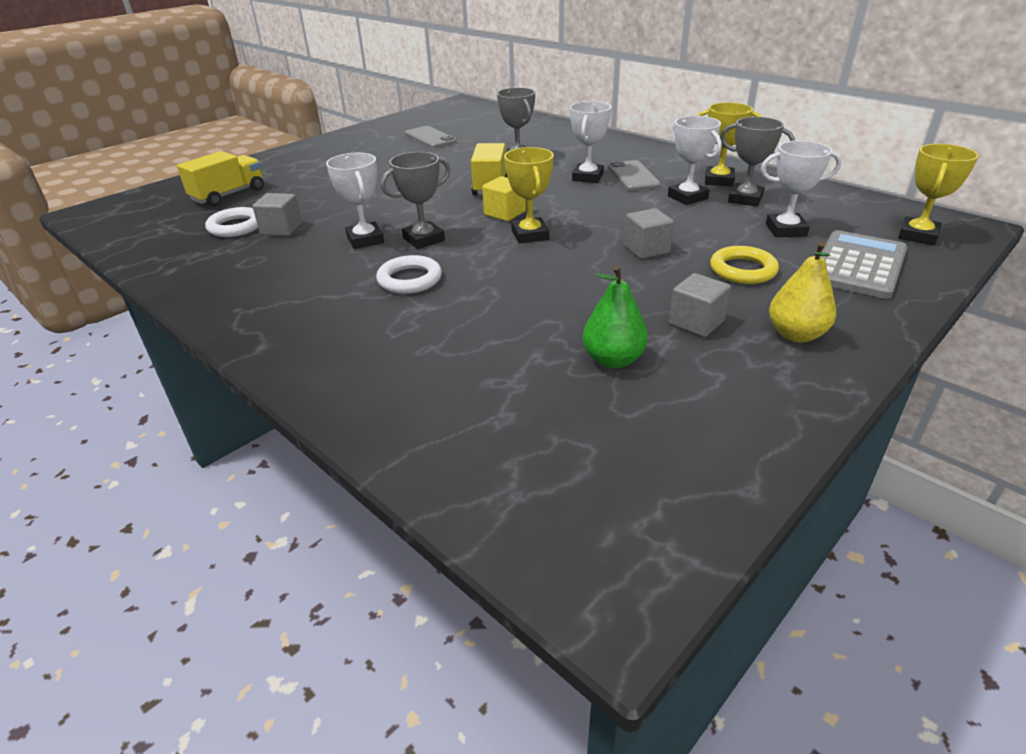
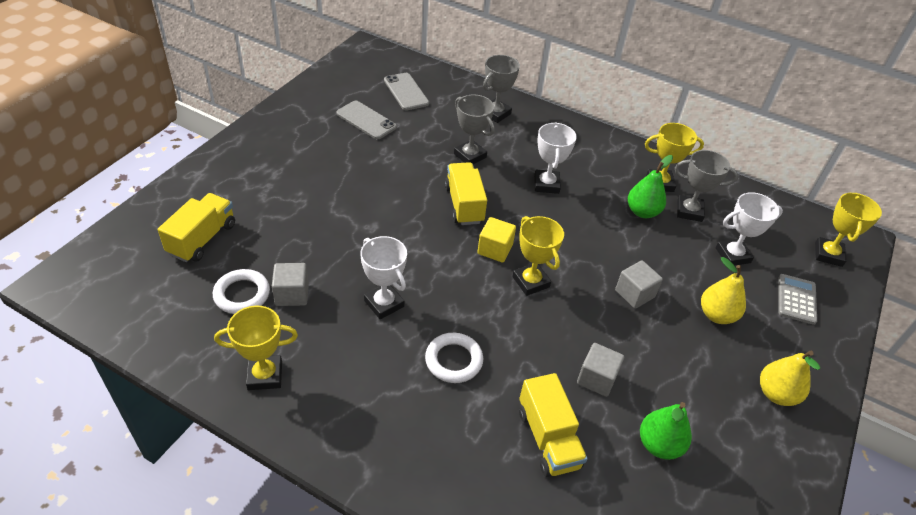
camera: 20 degrees left, 10 degrees up
(215, 275) = (265, 375): none -> yellow trophy
(423, 239) = (438, 298): grey trophy -> grey trophy (495, 113)
(477, 342) = (548, 438): none -> yellow truck
(633, 176) = (585, 180): grey phone -> grey phone (406, 92)
(687, 197) = (642, 212): white trophy -> green pear
(696, 322) = (703, 389): grey cube -> grey cube (596, 378)
(742, 270) = (716, 315): yellow ring -> yellow pear
(858, 265) = (796, 299): grey calculator -> grey calculator, size x0.62

